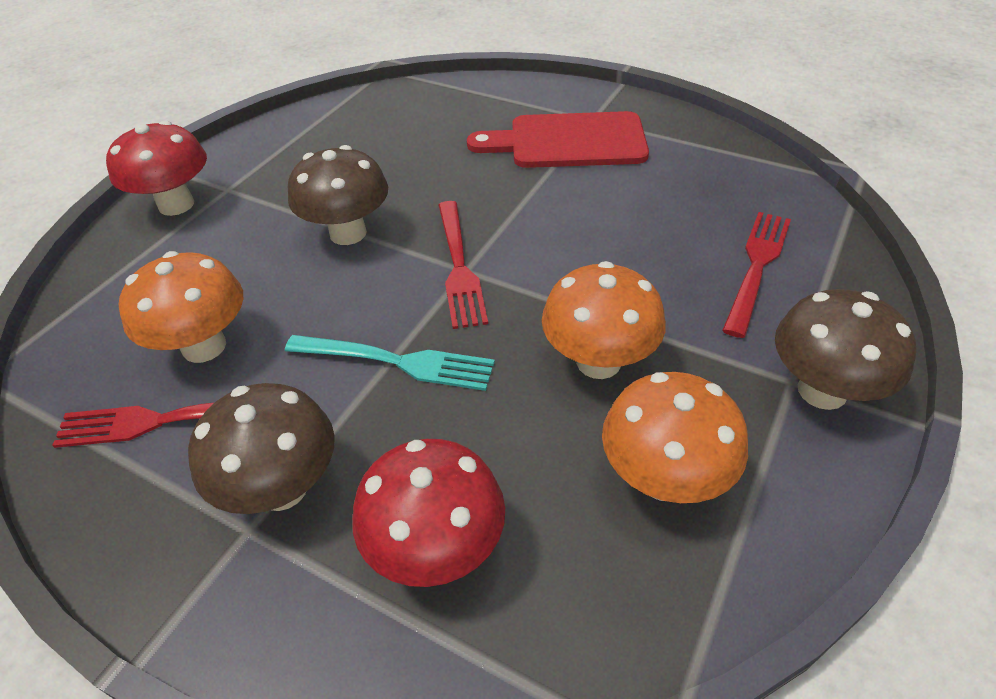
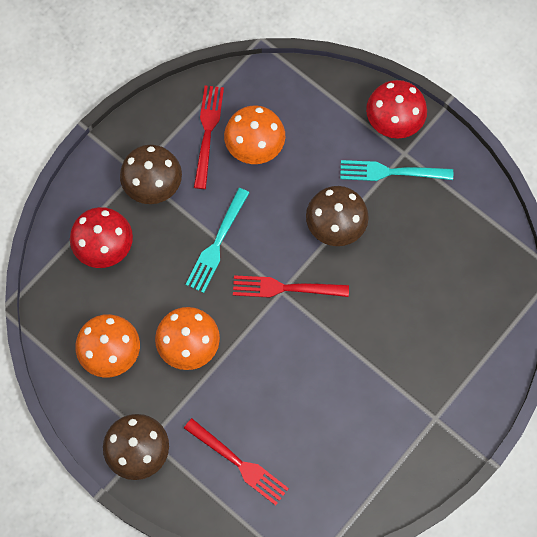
camera: 100 degrees right, 25 degrees up
(257, 196) = (391, 172): none -> turquoise fork
(569, 142) = (407, 391): red cutting board -> none

